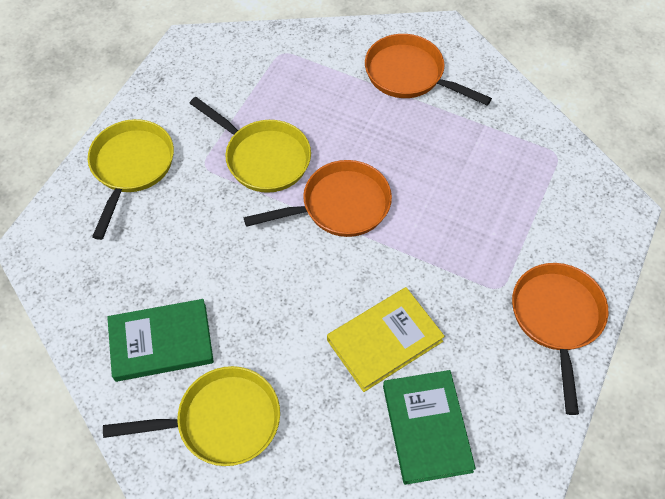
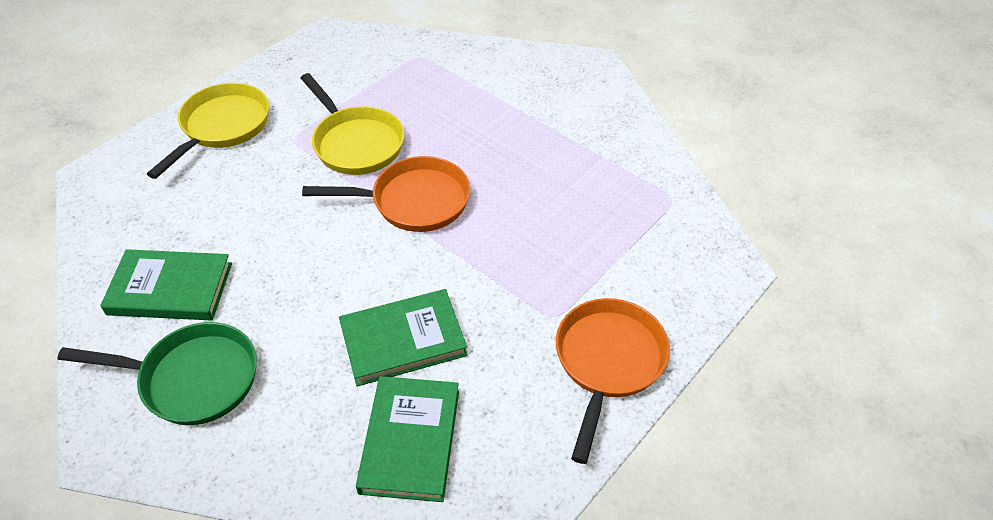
camera: 15 degrees right, 10 degrees down
(221, 421) = (192, 379): yellow pan -> green pan
(384, 341) = (403, 340): yellow book -> green book
(409, 75) = (540, 97): orange pan -> none

